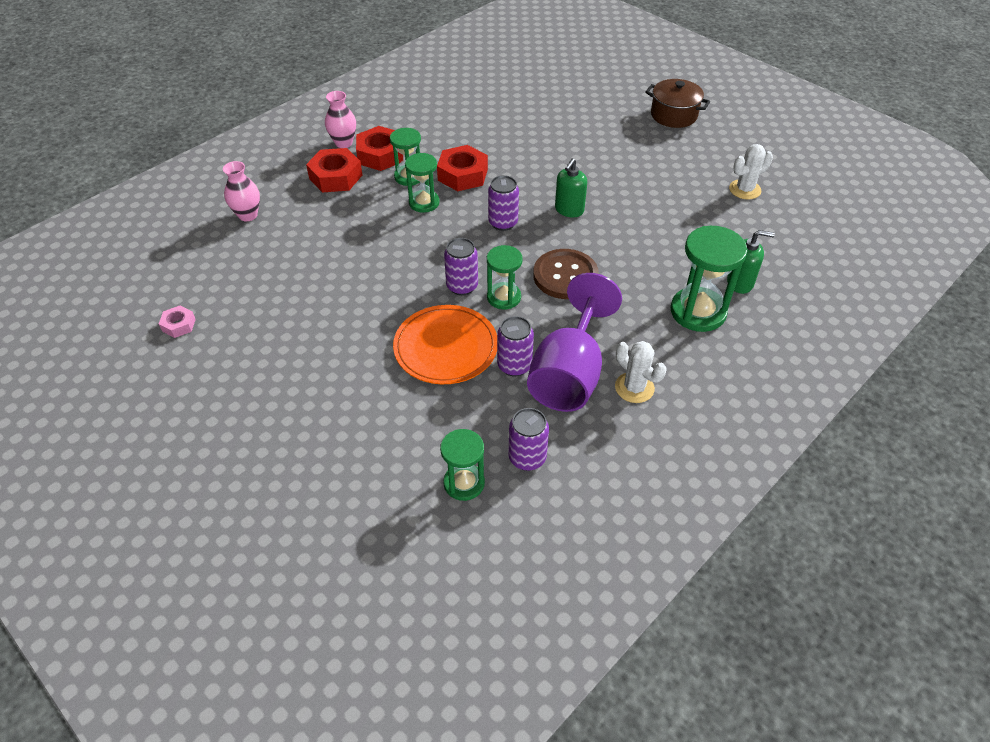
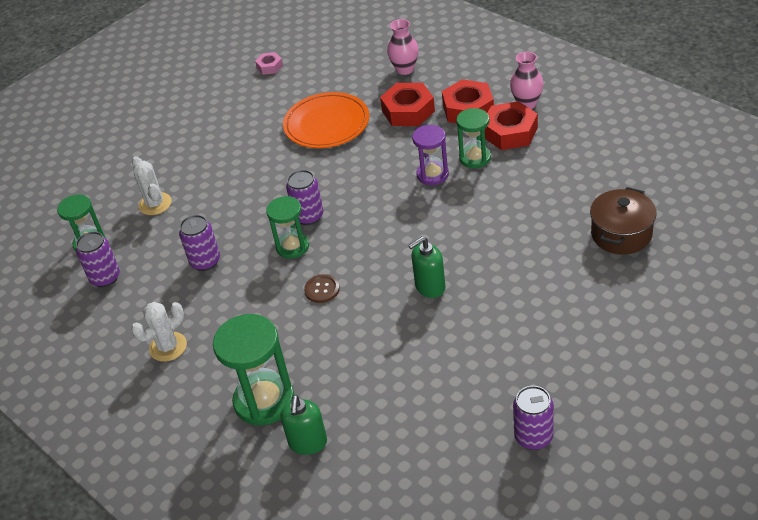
camera: 95 degrees right, 5 degrees down
(424, 203) = (432, 174): green hourglass -> purple hourglass
(446, 347) = (231, 215): orange plate -> orange plate (326, 124)
(462, 175) = (484, 196): red nut -> red nut (408, 111)
(503, 223) = (404, 235): purple can -> purple can (533, 437)
(565, 276) = (322, 289): brown button -> brown button, size x0.51
(569, 210) = (430, 287): green soap dispenser -> green soap dispenser turned 60 degrees counterclockwise
(569, 373) = (192, 299): purple goblet -> none
(674, 115) = (653, 388): brown pot -> brown pot (621, 234)
(744, 189) = (487, 462): white cactus -> white cactus (155, 204)

